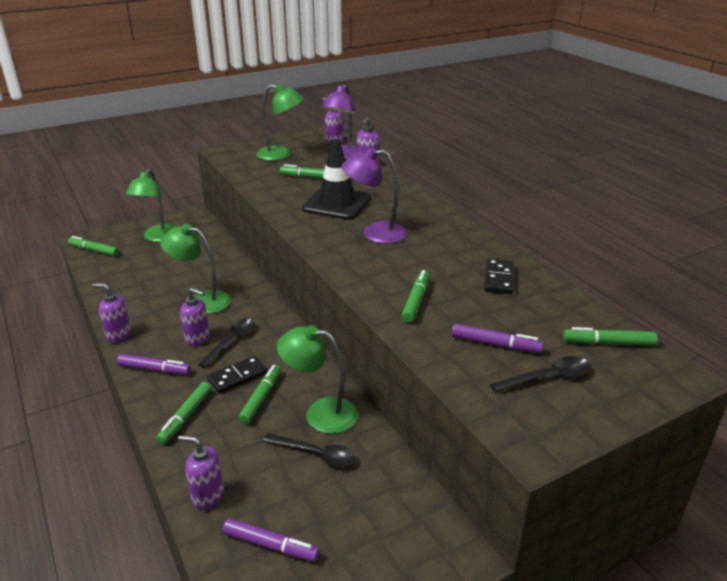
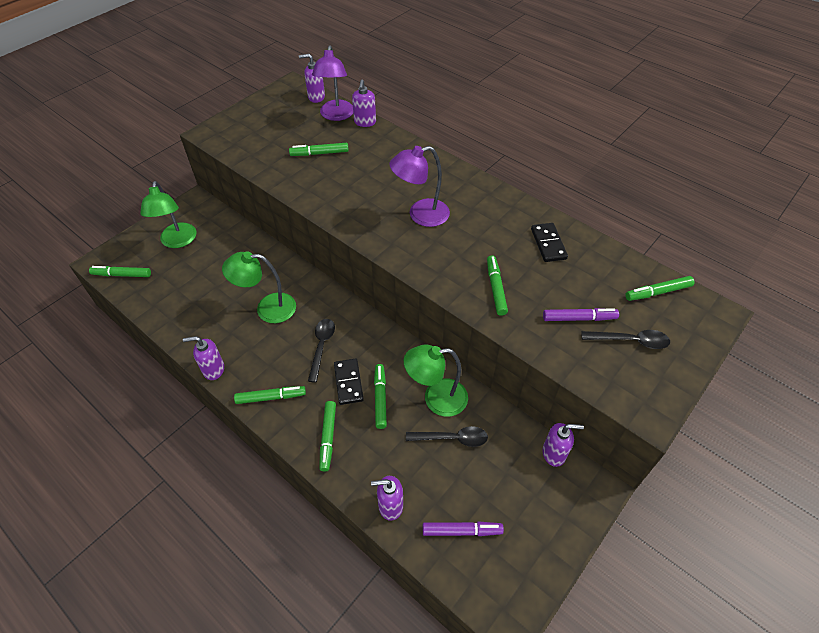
camera: 20 degrees left, 20 degrees up
(154, 369) = (271, 397): purple marker -> green marker
(198, 339) = (290, 352): purple soap dispenser -> purple soap dispenser (554, 453)
(237, 376) = (348, 382): black domino -> black domino turned 45 degrees counterclockwise
(281, 155) = (274, 127): green lamp -> none
(337, 204) = (366, 184): black traffic cone -> none
(548, 377) = (631, 341): black spoon -> black spoon turned 45 degrees clockwise

